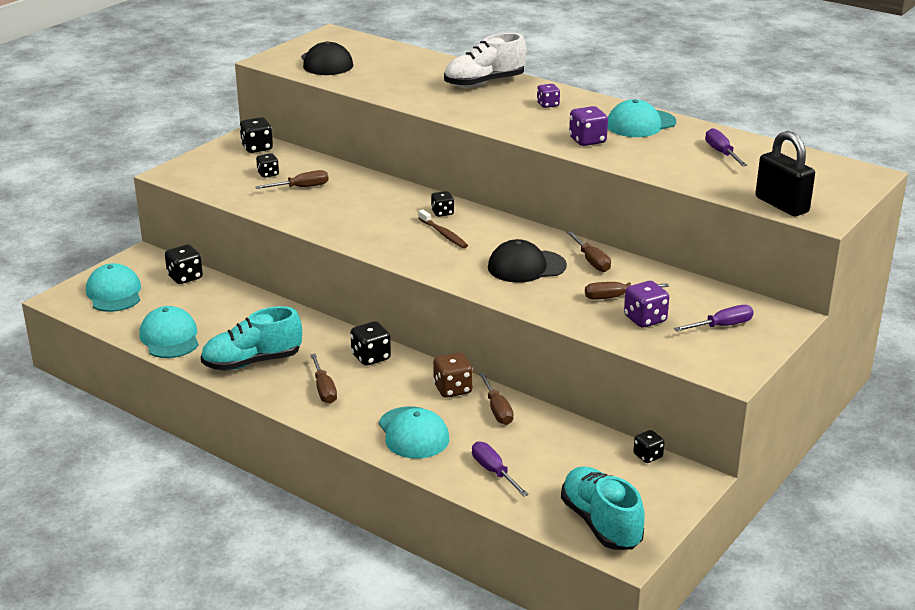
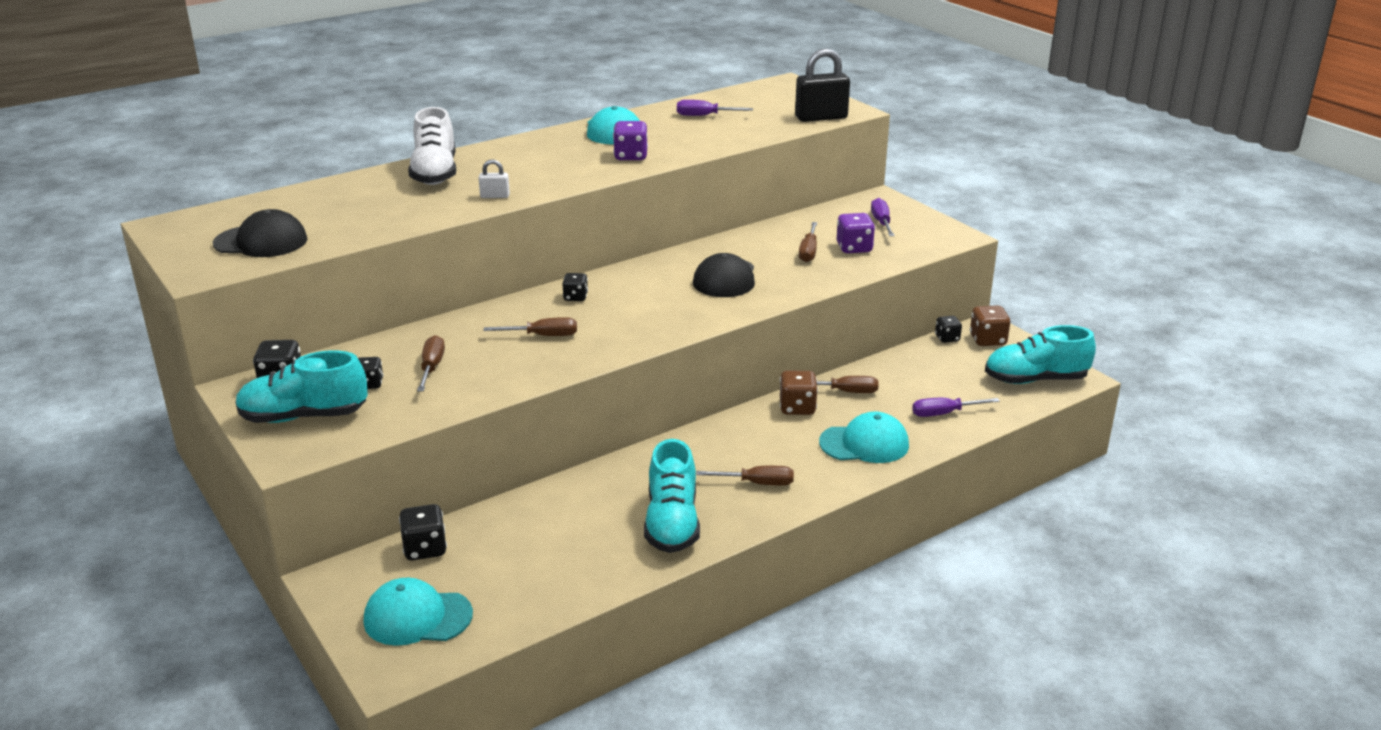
camera: 70 degrees left, 0 degrees up
(170, 337) = (573, 580): turquoise cap -> none
(218, 165) = (304, 416): none -> turquoise shoe
(371, 357) = (710, 443): black dice -> none
(443, 234) = (624, 305): brown toothbrush -> none
(458, 110) = (495, 196): none -> white padlock
(548, 105) = (527, 156): purple dice -> none
(591, 261) = (736, 248): brown screwdriver -> brown screwdriver (544, 336)
(665, 483) = (987, 340): none -> brown dice

